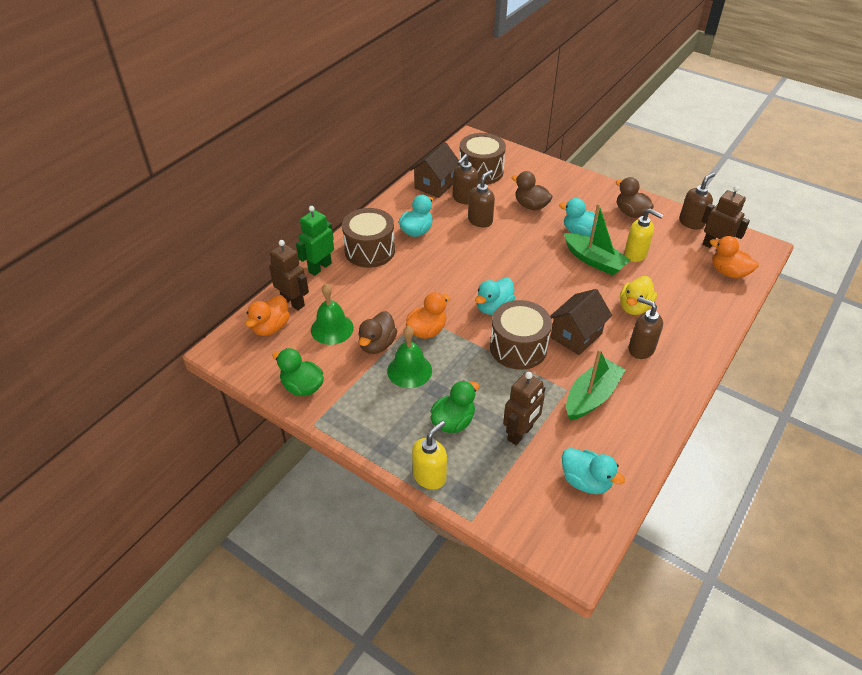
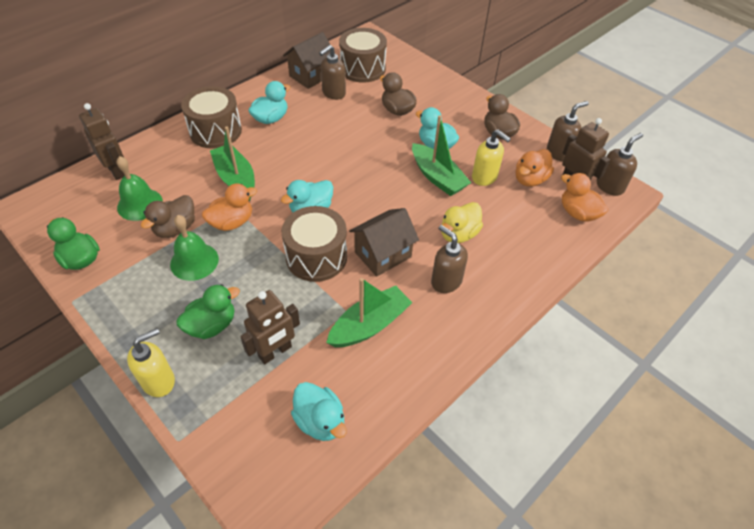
camera: 10 degrees right, 5 degrees up
(271, 327) = (82, 193): orange duck -> orange duck (530, 179)
(320, 267) = (159, 140): green robot -> none
(411, 291) = (236, 179): none -> green boat
(480, 220) = (339, 118): brown soap dispenser -> brown soap dispenser (610, 186)

